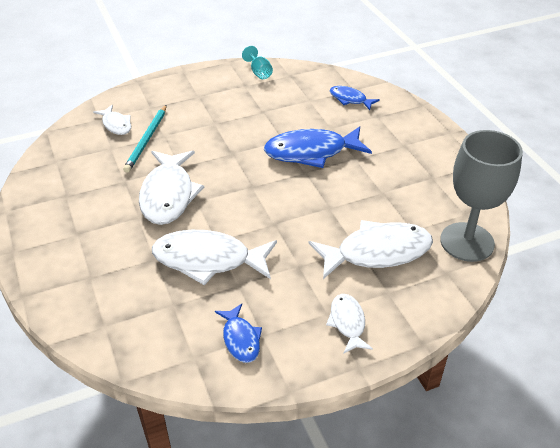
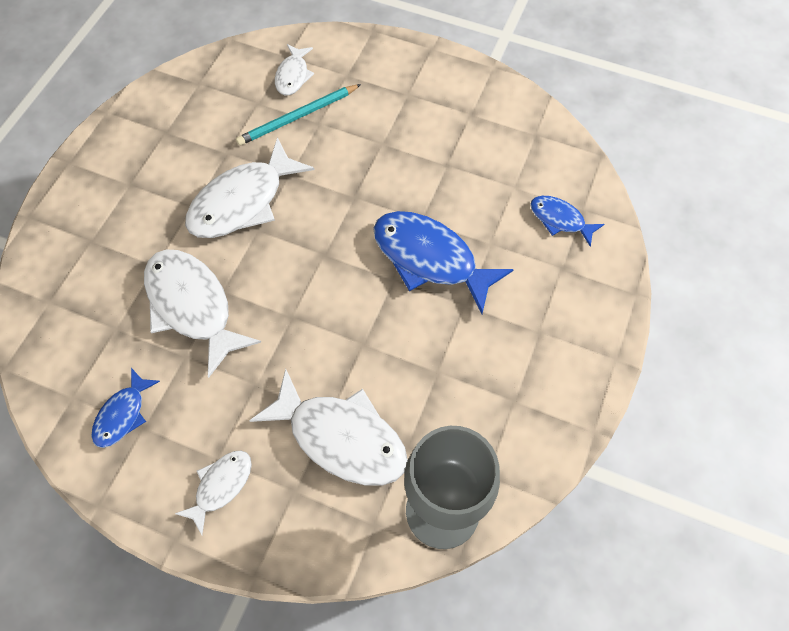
camera: 45 degrees right, 20 degrees up
(259, 72) = (507, 106): turquoise goblet -> none
(350, 99) = (560, 220): blue fish -> blue fish turned 45 degrees counterclockwise

